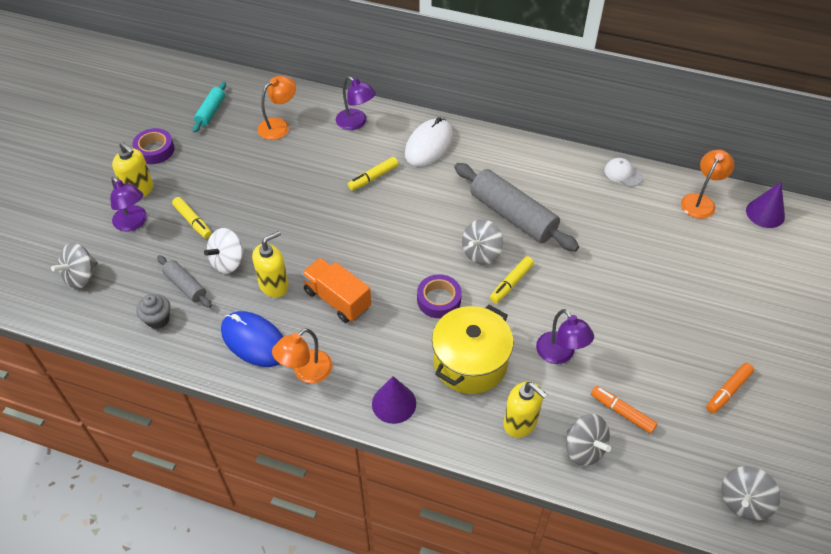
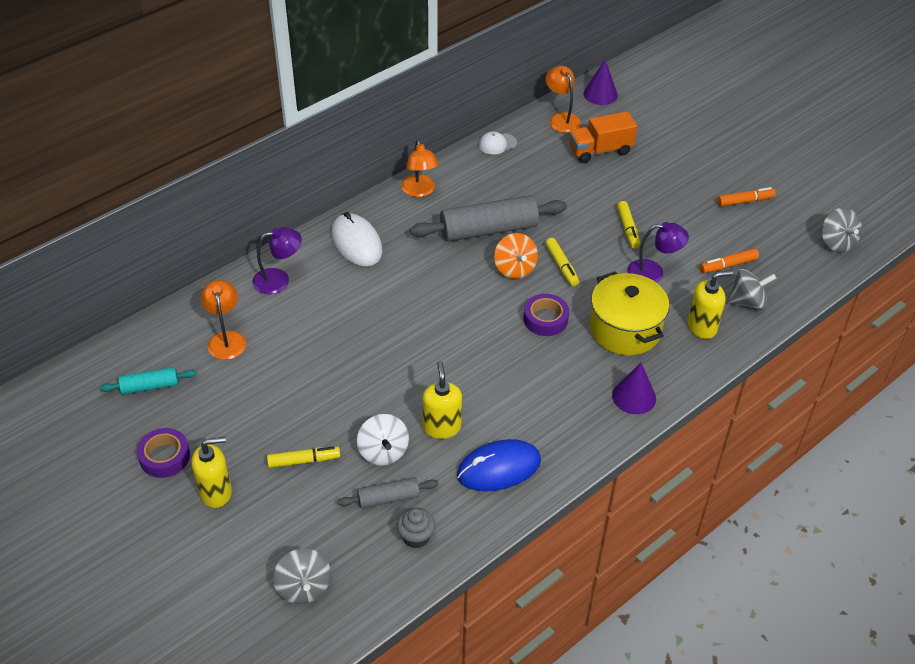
camera: 60 degrees left, 5 degrees down
(133, 223) = (262, 514): purple lamp -> none
(211, 112) = (150, 386): turquoise rolling pin -> turquoise rolling pin turned 60 degrees counterclockwise
(306, 372) = (561, 443): orange lamp -> orange lamp (420, 191)
(337, 299) = (494, 387): orange truck -> orange truck (600, 150)
(373, 177) = (364, 299): yellow marker -> yellow marker (628, 229)
(481, 253) = (514, 269): grey spinning top -> orange spinning top
(728, 391) = (745, 201): orange marker -> orange marker turned 90 degrees counterclockwise

